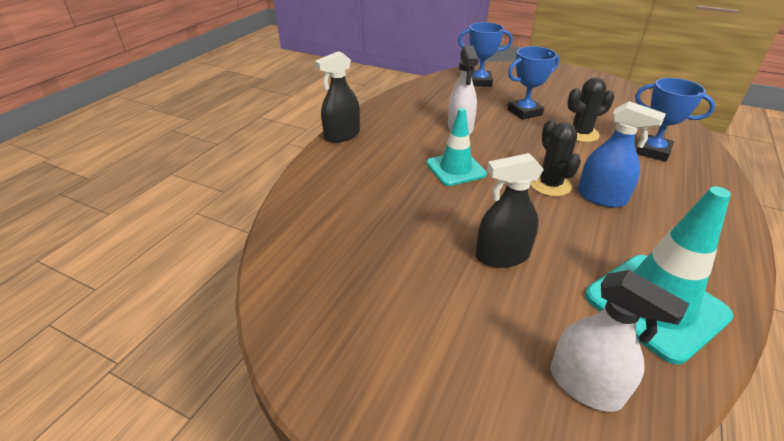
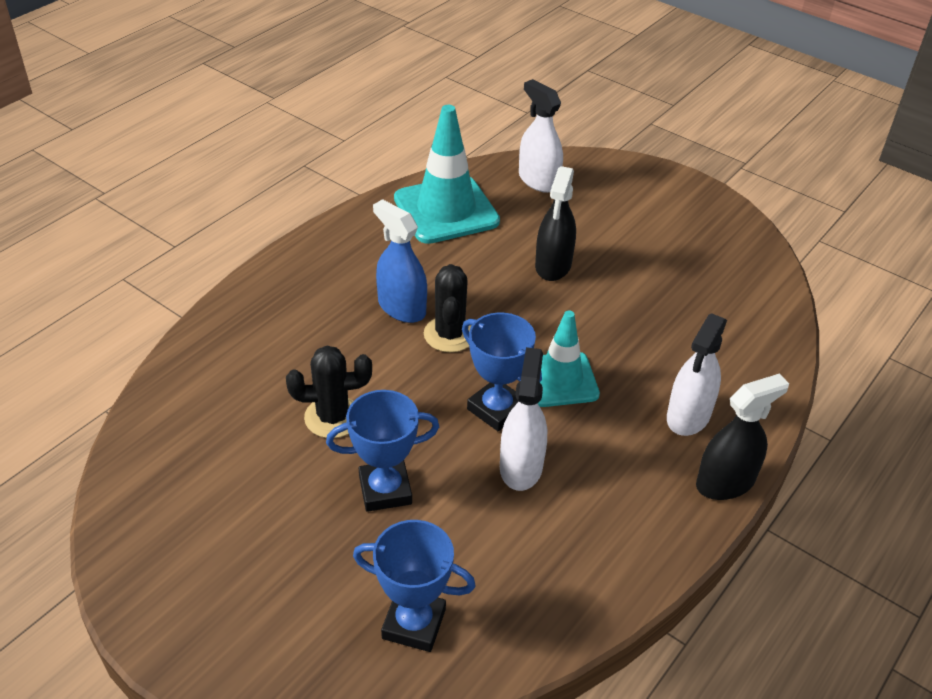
camera: 170 degrees left, 5 degrees up
(364, 161) = (688, 416): none -> white spray bottle
(502, 256) = (553, 265): black spray bottle -> black spray bottle turned 105 degrees clockwise
(652, 151) = (262, 363): blue trophy -> blue trophy (496, 409)

